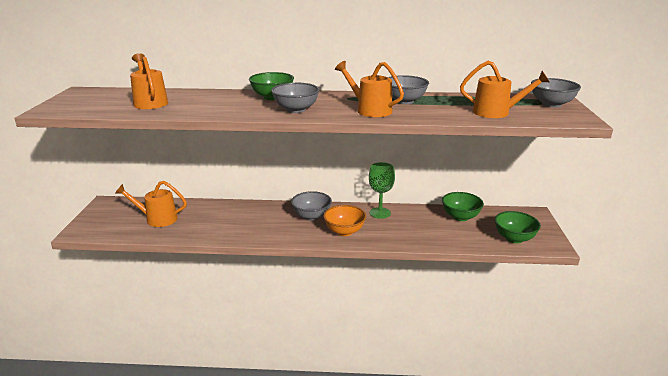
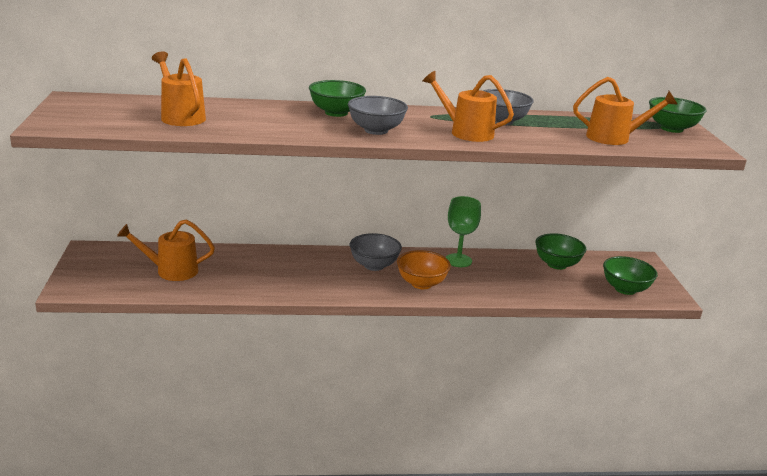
camera: 10 degrees left, 0 degrees up
(551, 104) = (671, 129): grey bowl -> green bowl

